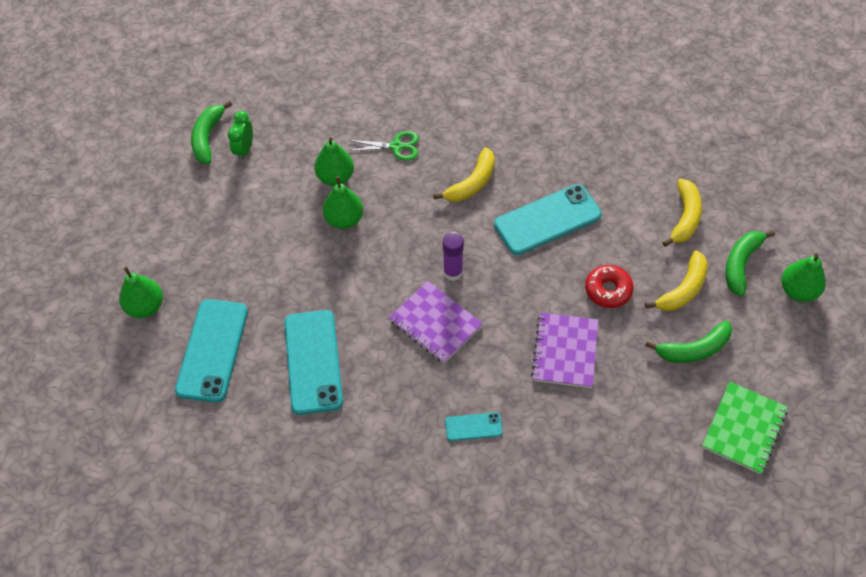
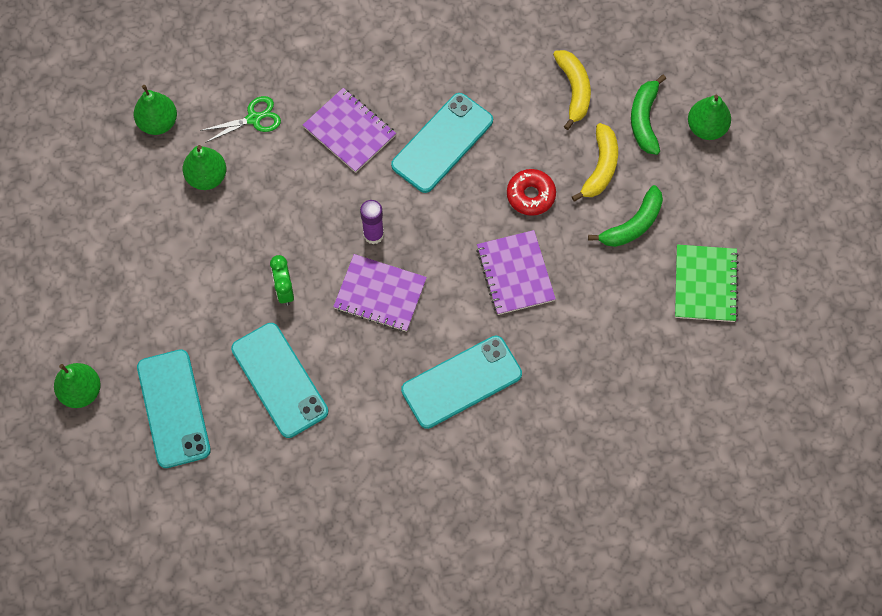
camera: 25 degrees left, 10 degrees up
(208, 137) = (47, 182): green banana -> none
(244, 150) = (94, 182): green clock -> green clock (284, 290)
(344, 219) = (238, 220): green pear -> green pear (158, 122)
(471, 183) = (349, 131): yellow banana -> purple notebook
(473, 427) = (461, 382): turquoise phone -> turquoise phone, size x2.06

